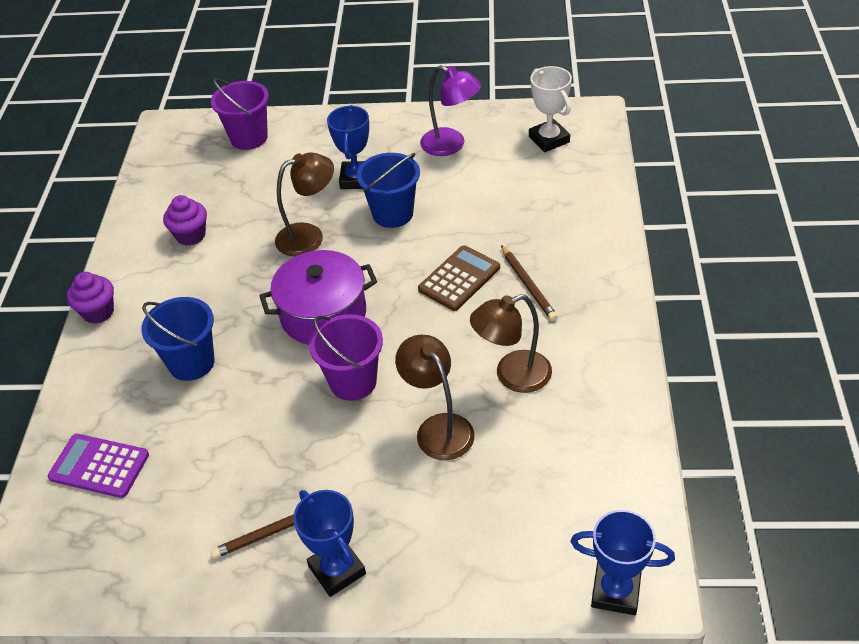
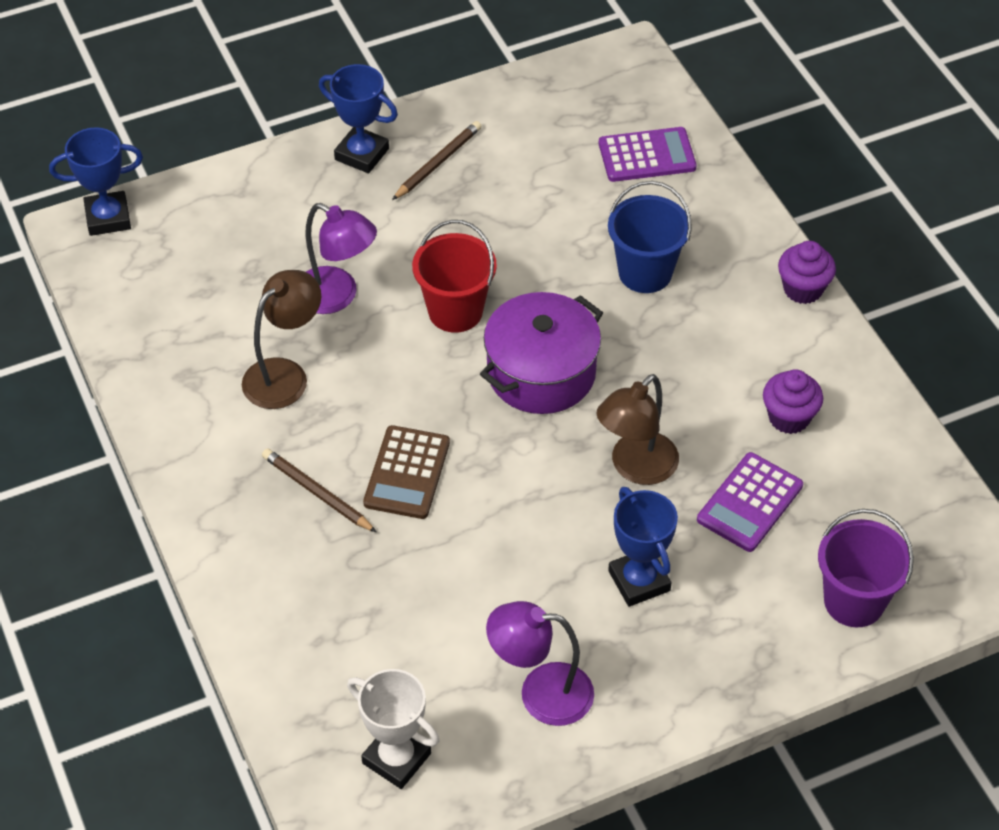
camera: 150 degrees right, 5 degrees up
(259, 198) = (749, 503): none -> purple calculator
(353, 382) = (455, 311): purple bucket -> red bucket
(393, 214) = (550, 540): blue bucket -> none
(438, 428) = (337, 296): brown lamp -> purple lamp

